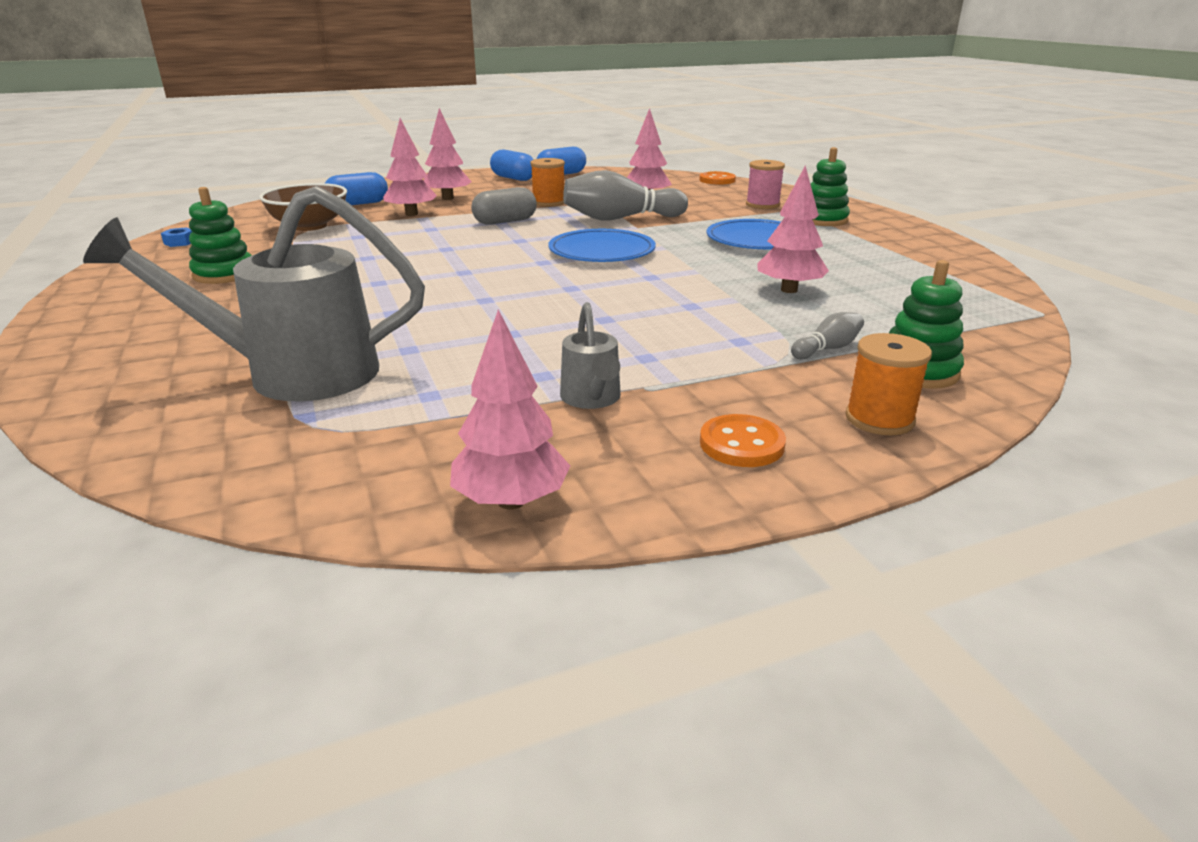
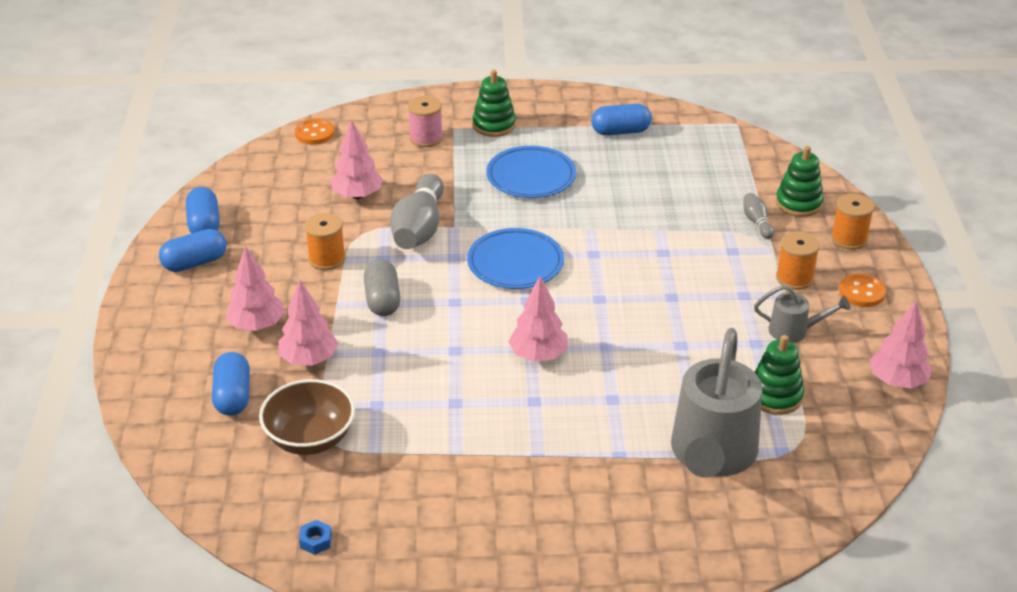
camera: 70 degrees left, 10 degrees up
(224, 274) = (456, 500): green stacking toy -> green stacking toy (775, 396)
(722, 387) = (794, 278): none -> orange spool
(789, 290) = (651, 201): pink tree -> pink tree (538, 355)
(905, 262) = (620, 131): none -> blue capsule

